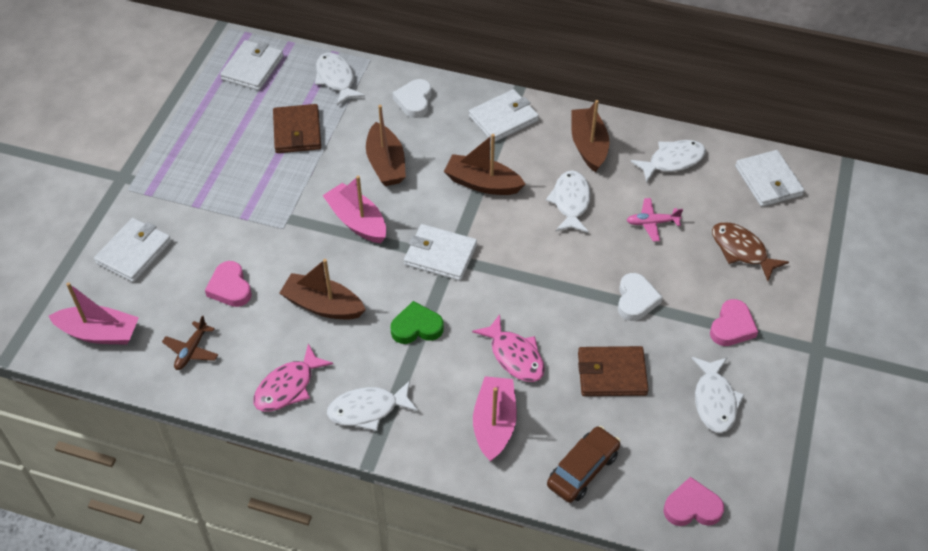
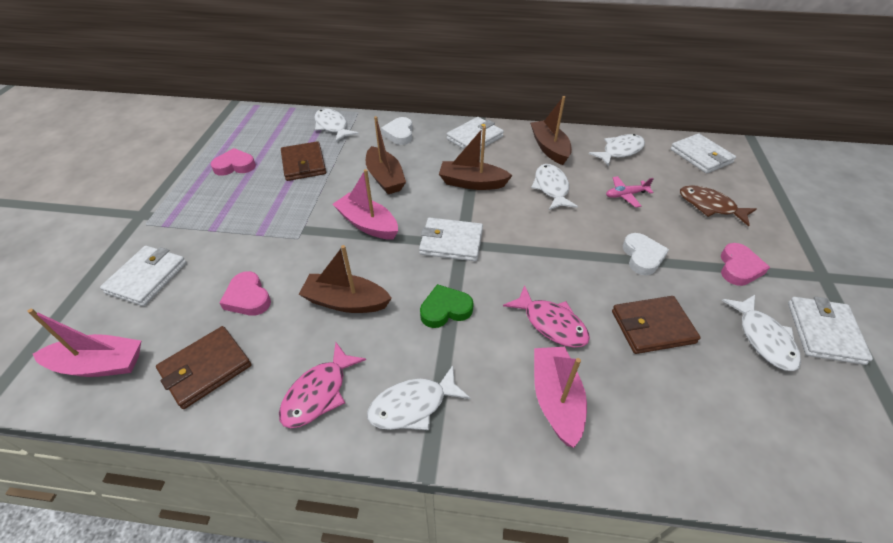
camera: 10 degrees left, 5 degrees down
(191, 350) = (206, 368): brown plane -> brown wallet
(252, 68) = (261, 126): white wallet -> white wallet (824, 332)
(583, 470) = (671, 438): brown car -> none
(692, 507) = (810, 463): pink heart -> pink heart (235, 166)

